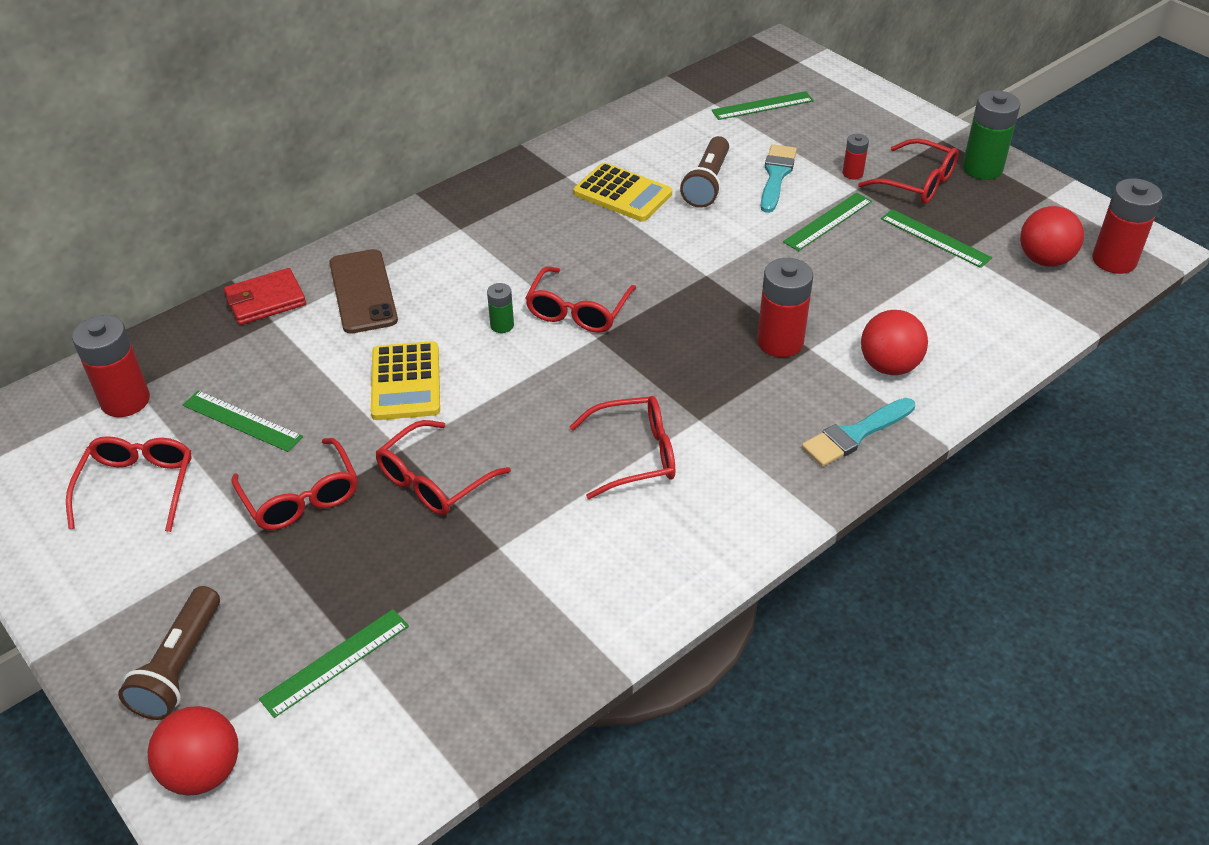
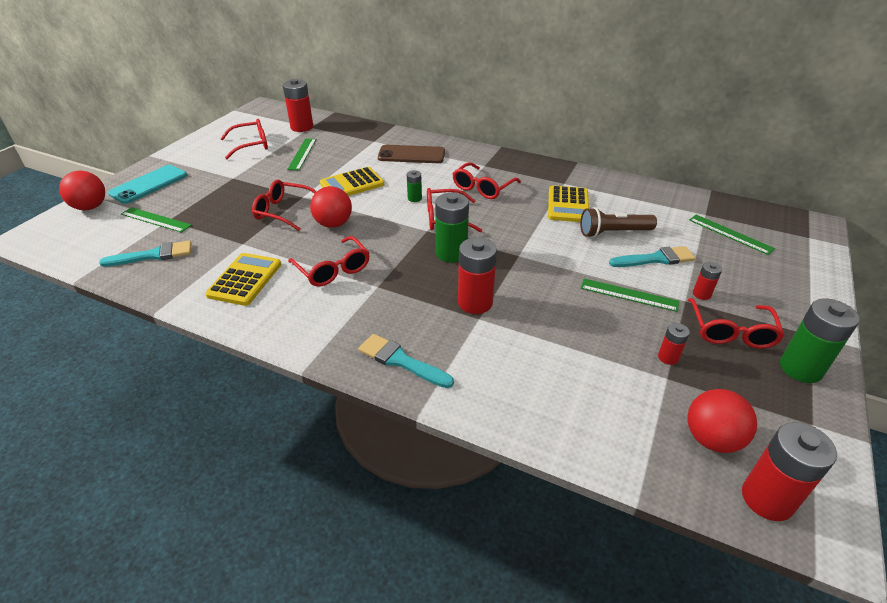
camera: 65 degrees right, 5 degrees down
(179, 666) = (149, 184): brown flashlight -> turquoise phone
(265, 300) = (387, 135): red wallet -> none
(300, 496) = (259, 181): red glasses -> red glasses (483, 188)
(363, 291) = (411, 155): brown phone -> brown phone turned 45 degrees clockwise
(460, 671) = (153, 255): none -> turquoise brush
(604, 558) = (245, 279): none -> yellow calculator
(667, 331) = (451, 253): none -> green battery
(889, 366) = (487, 363): red ball -> red ball (333, 224)
(935, 238) = (668, 357): green ruler -> red battery

